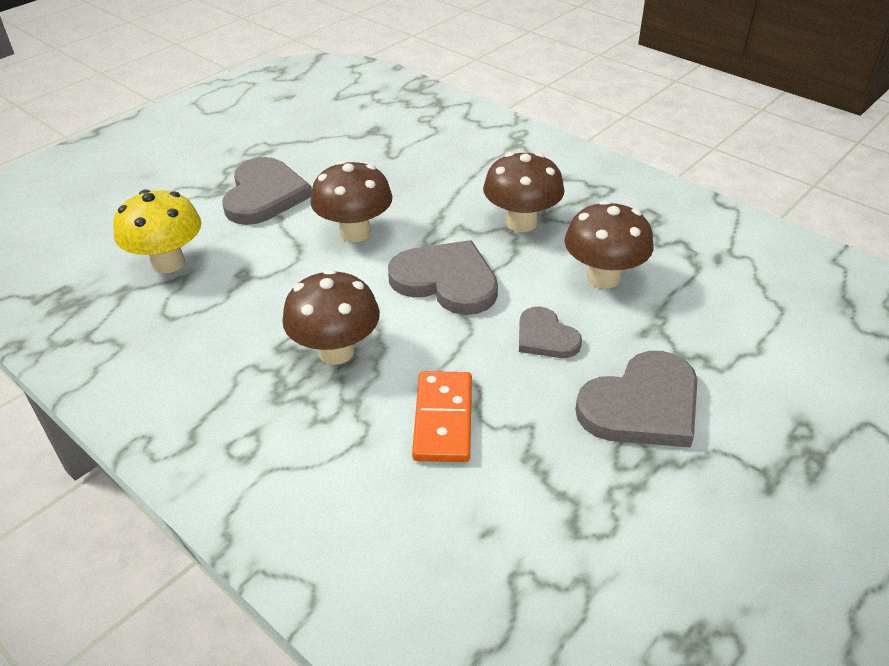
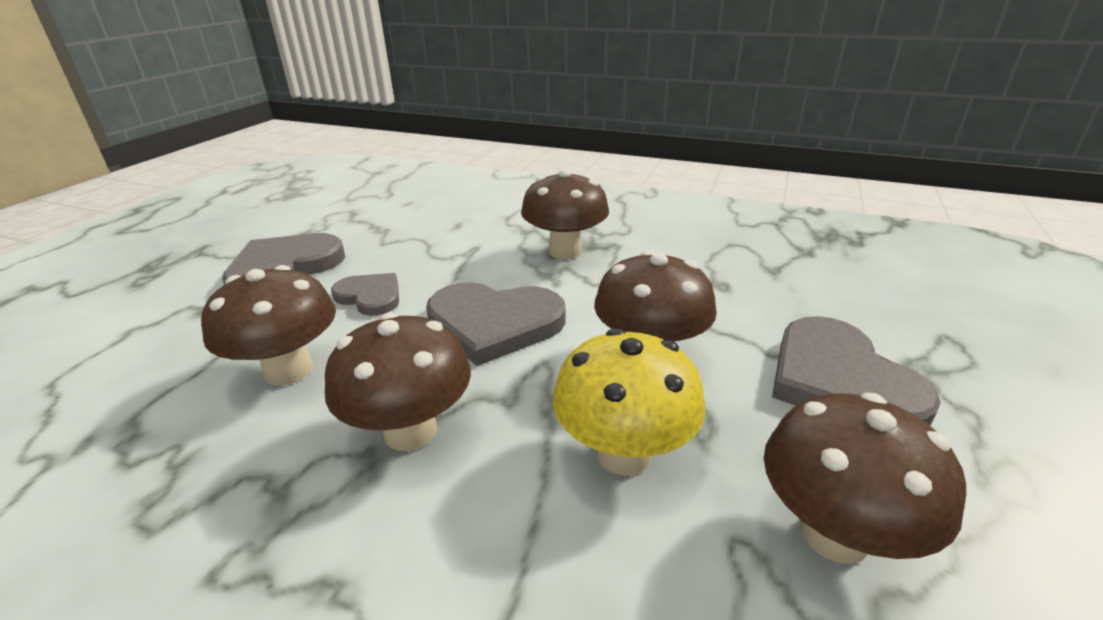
camera: 160 degrees right, 10 degrees down
(168, 263) = (808, 277): yellow mushroom -> yellow mushroom (624, 453)
(352, 151) = (834, 533): none -> brown mushroom
(443, 419) = (452, 234): orange domino -> none

